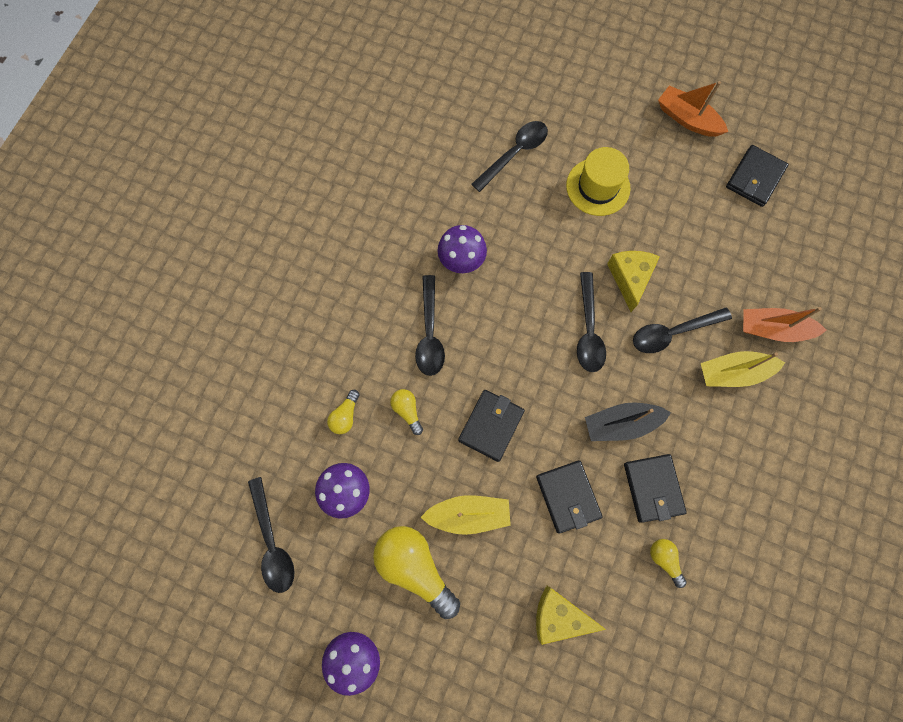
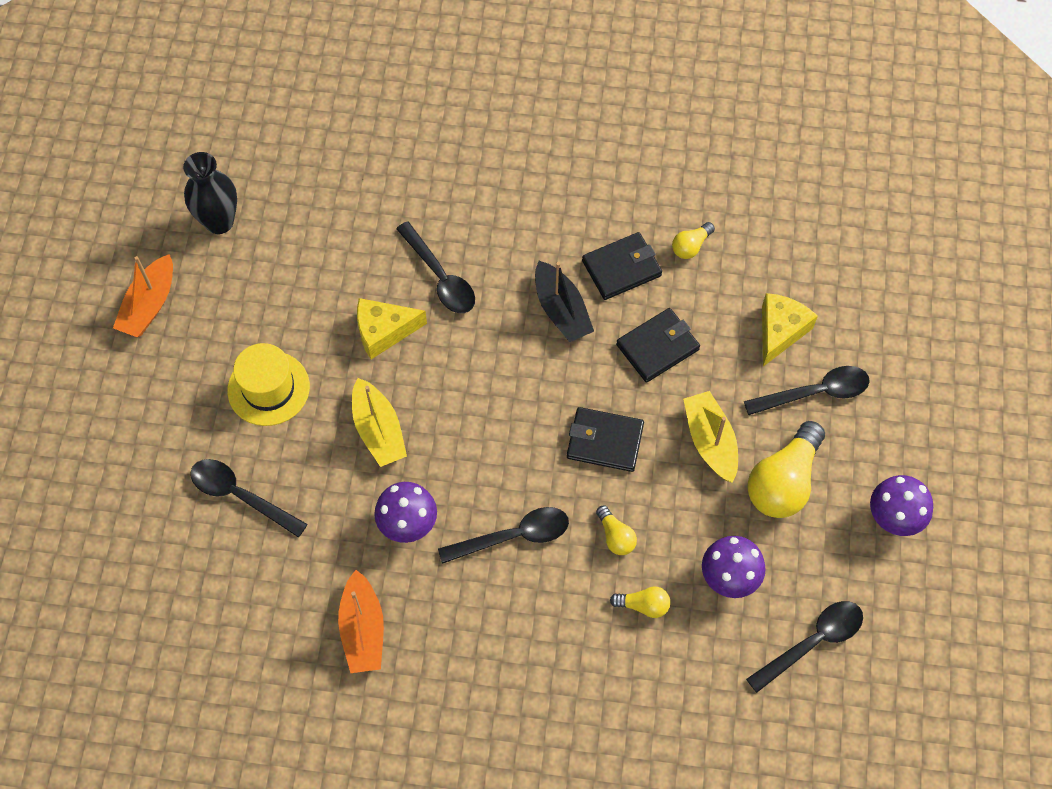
camera: 105 degrees left, 10 degrees down
(407, 411) = (615, 536): yellow light bulb -> yellow light bulb turned 75 degrees counterclockwise
(559, 615) = (780, 331): yellow cheese -> yellow cheese turned 150 degrees counterclockwise
(588, 331) = (461, 363): black spoon -> black spoon (816, 392)
(733, 373) = (470, 212): yellow boat -> yellow boat (378, 430)
(754, 178) = (219, 222): black wallet -> black vase
(773, 329) = (409, 181): orange boat -> orange boat (363, 630)

